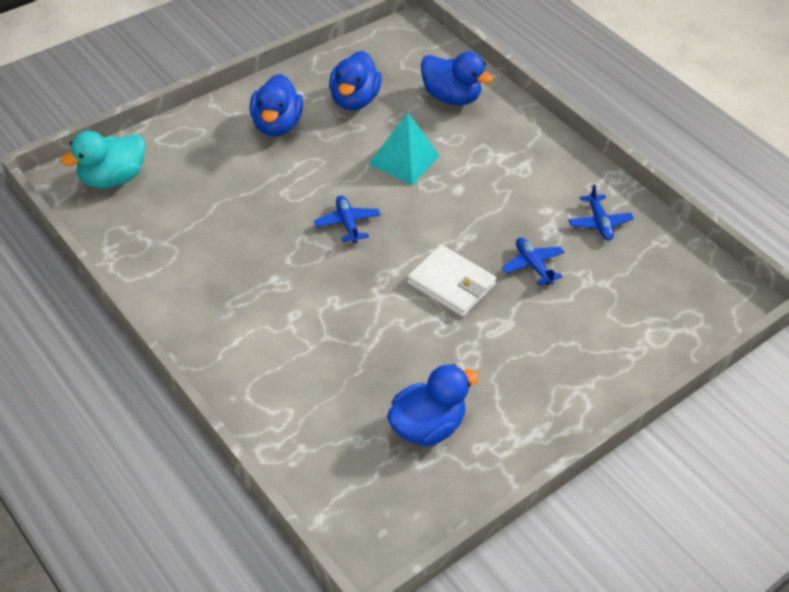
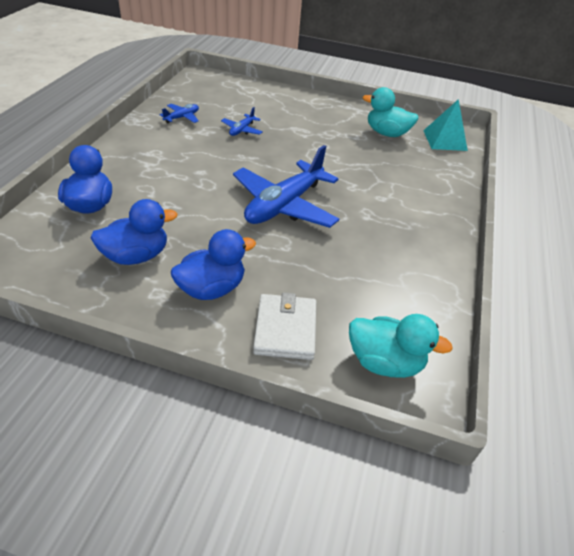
camera: 125 degrees left, 5 degrees down
(347, 223) = (284, 205): blue plane -> blue plane, size x2.25
(404, 159) = (192, 203): turquoise pyramid -> turquoise pyramid (445, 140)
(426, 426) = (386, 133): blue duck -> turquoise duck
(451, 284) = (288, 151): white wallet -> white wallet (285, 329)

